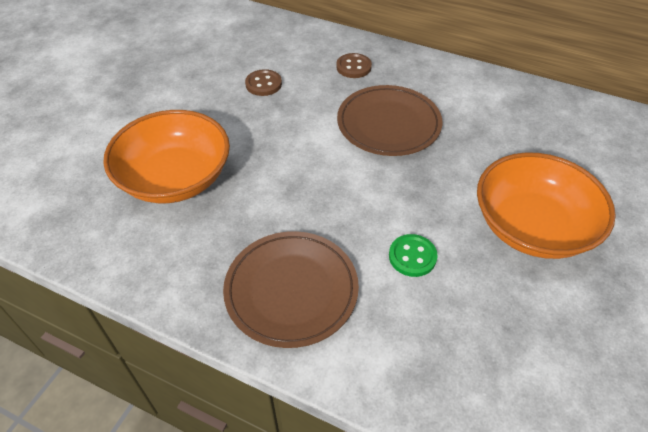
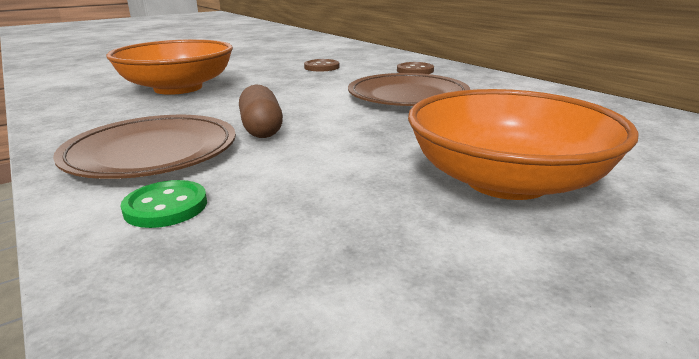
camera: 30 degrees right, 25 degrees down
(331, 222) = (261, 128): none -> brown capsule
(412, 256) = (310, 164): green button -> green button (166, 206)

